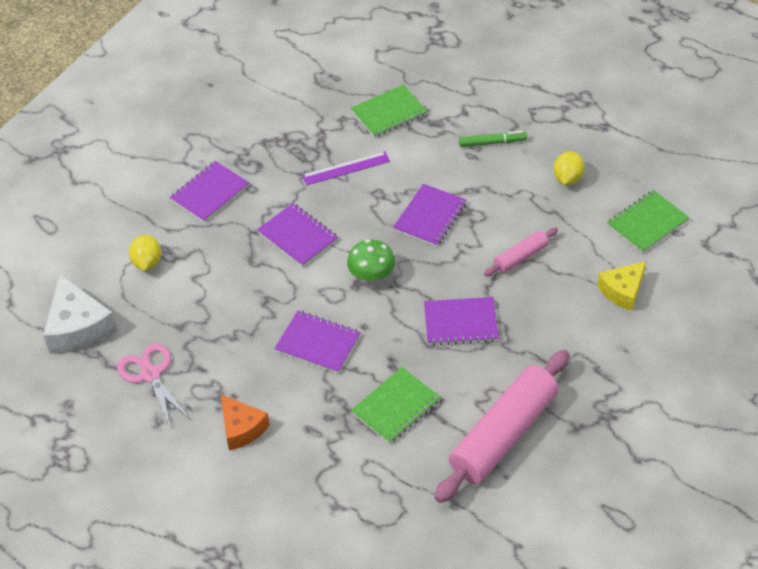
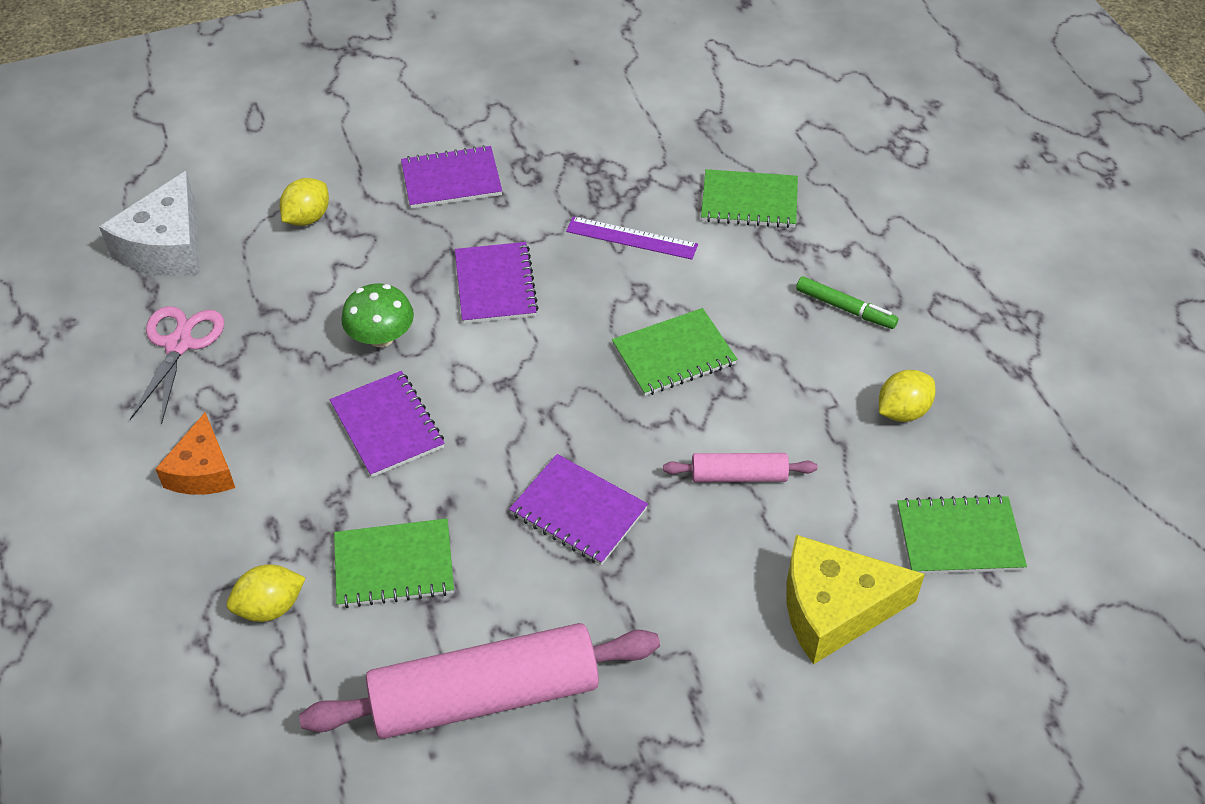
camera: 35 degrees right, 0 degrees up
(354, 467) = (270, 607): none -> yellow lemon
(372, 275) = (532, 383): green mushroom -> green mushroom (381, 337)
(430, 217) = (674, 354): purple notebook -> green notebook
(623, 291) = (834, 609): yellow cheese -> yellow cheese, size x1.52

